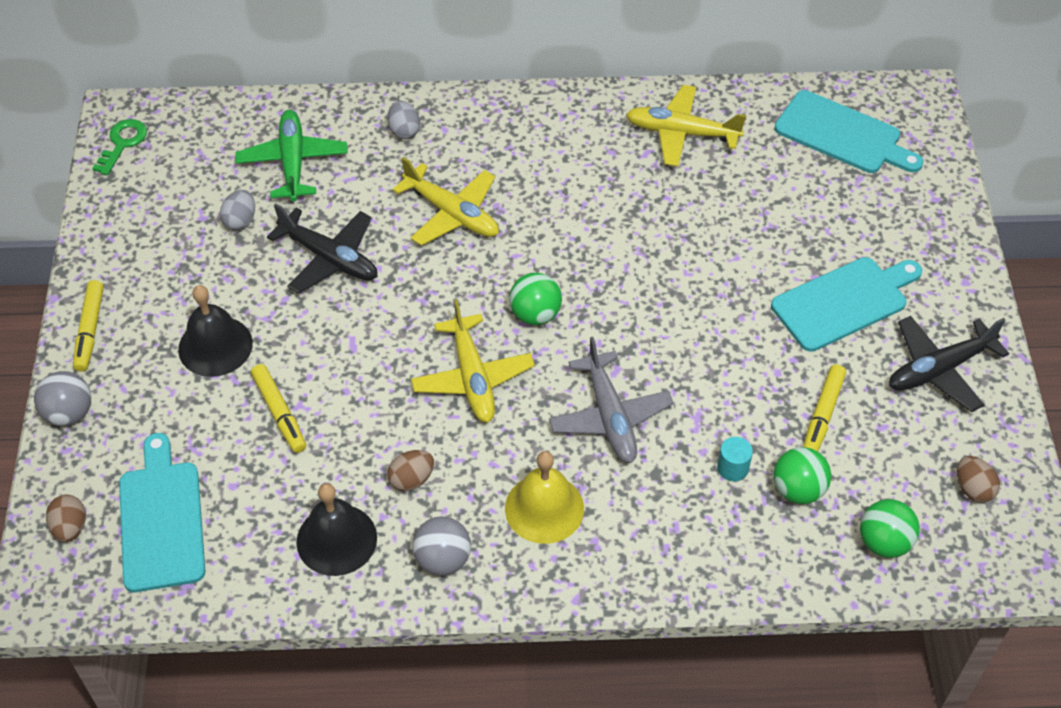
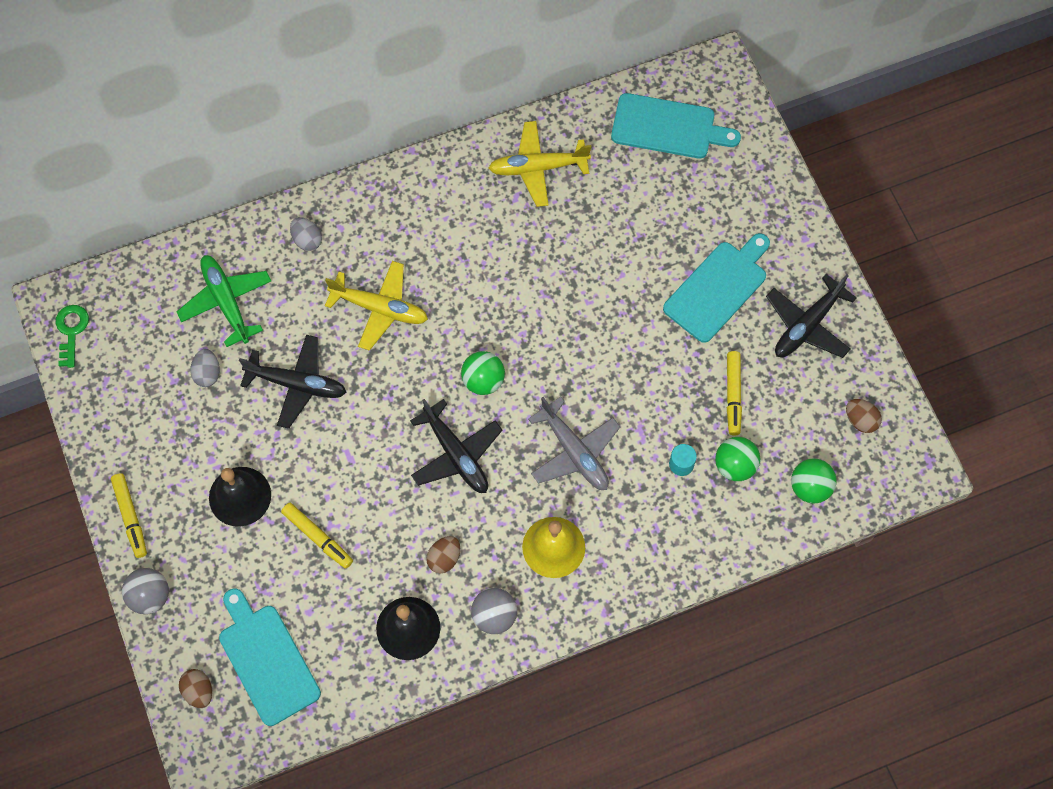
camera: 20 degrees left, 15 degrees up
(472, 378) = (456, 454): yellow plane -> black plane

